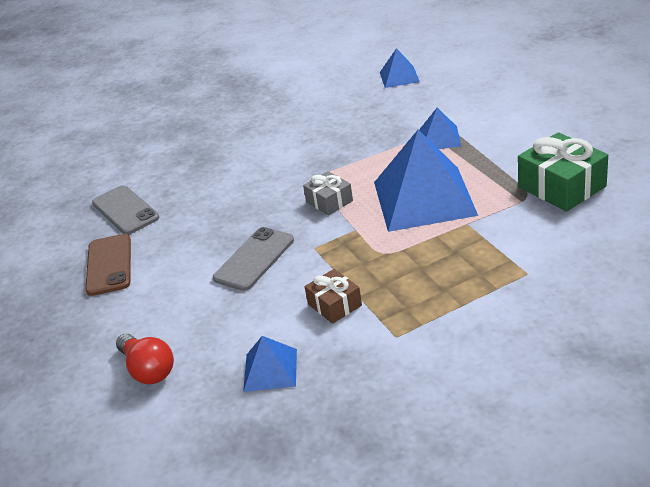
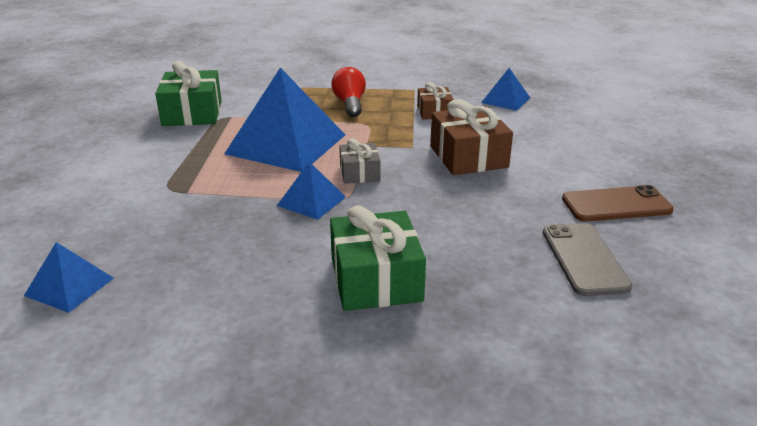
camera: 155 degrees left, 5 degrees down
(109, 265) = (616, 205): brown phone -> brown phone turned 60 degrees clockwise
(148, 369) = (593, 125): red light bulb -> red light bulb (350, 104)
(245, 146) = (376, 279): none -> green gift
(254, 259) = (468, 157): grey phone -> brown gift
(439, 138) = (188, 183): blue pyramid -> blue pyramid (311, 201)

